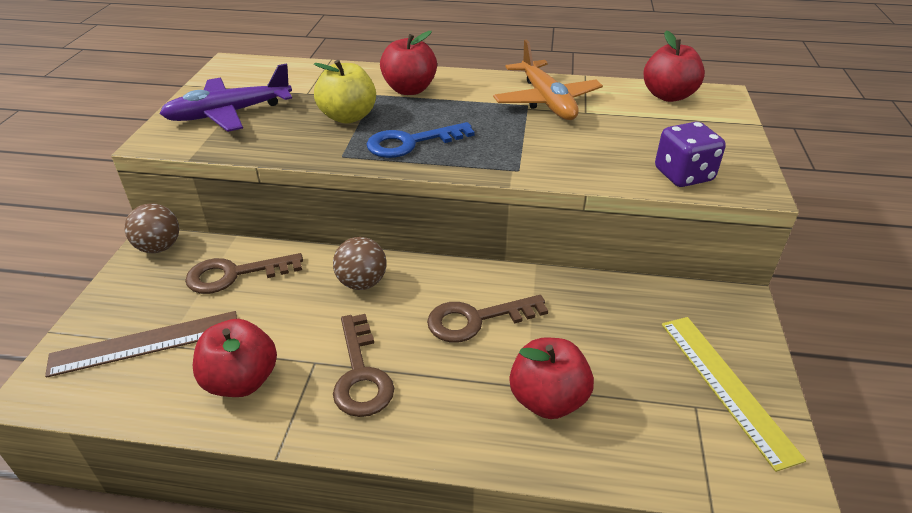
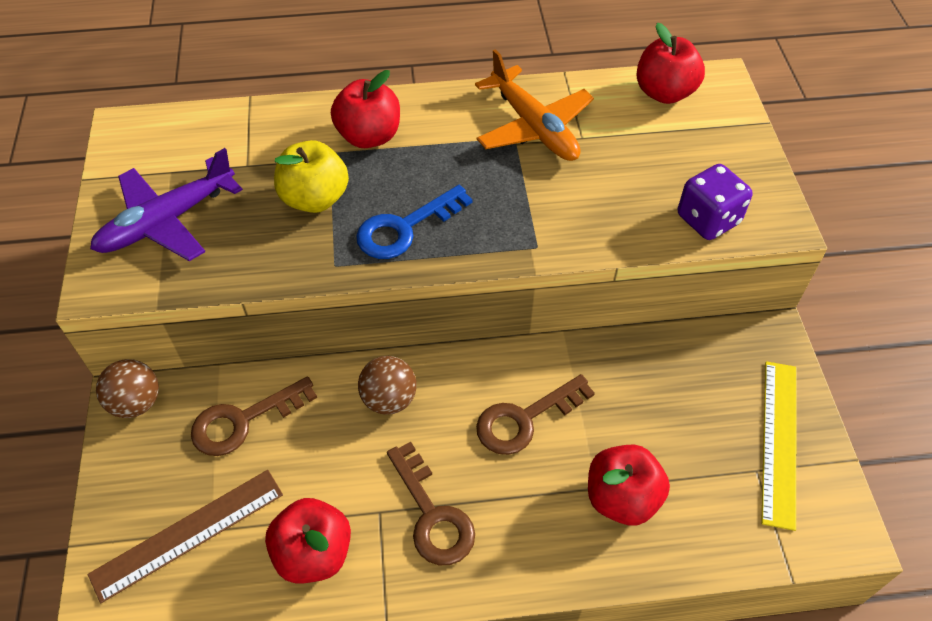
camera: 15 degrees left, 15 degrees up
(726, 386) = (779, 441): yellow ruler -> yellow ruler turned 45 degrees clockwise

